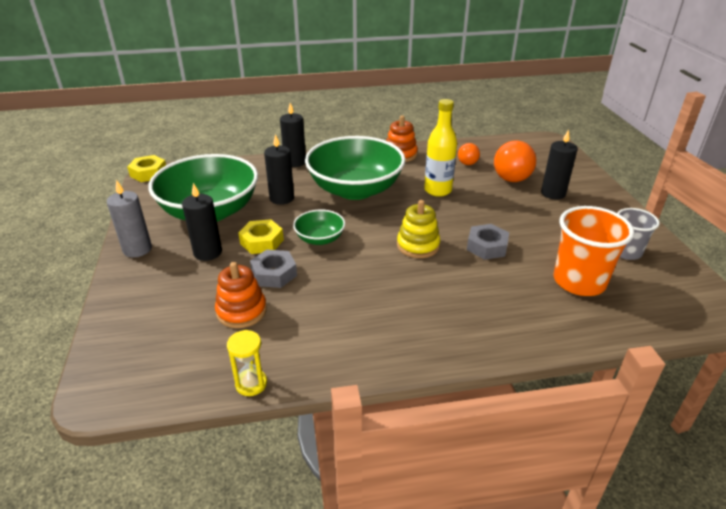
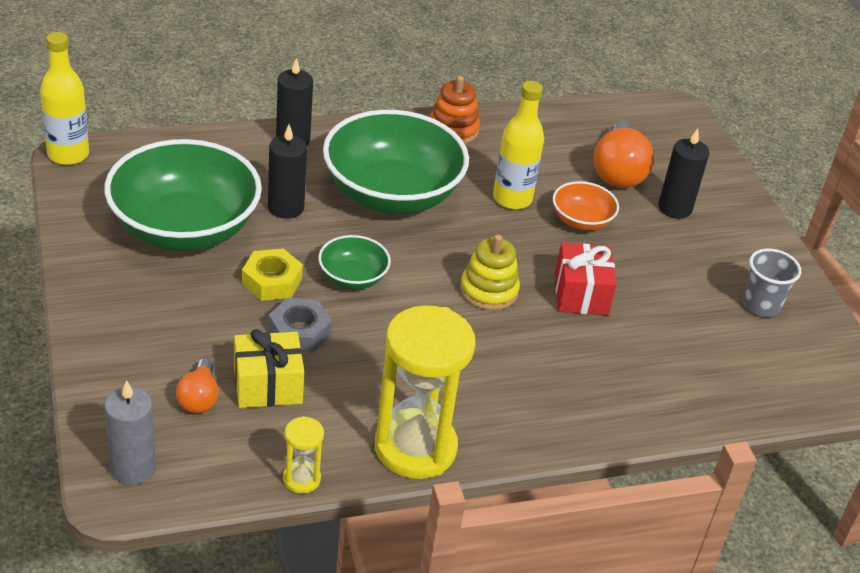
camera: 10 degrees left, 5 degrees up
(137, 249) = (97, 291): grey candle -> grey candle (133, 468)
(148, 173) = (68, 155): yellow nut -> yellow bottle
(208, 252) = (199, 297): black candle -> none
(241, 311) = (268, 385): orange stacking toy -> yellow gift
(349, 358) = (415, 448): none -> yellow hourglass
(467, 161) = (554, 145): orange light bulb -> orange light bulb (199, 398)
(486, 202) = (581, 221): none -> orange bowl
(487, 247) = (581, 294): grey nut -> red gift
(579, 281) = (696, 347): orange cup -> none

